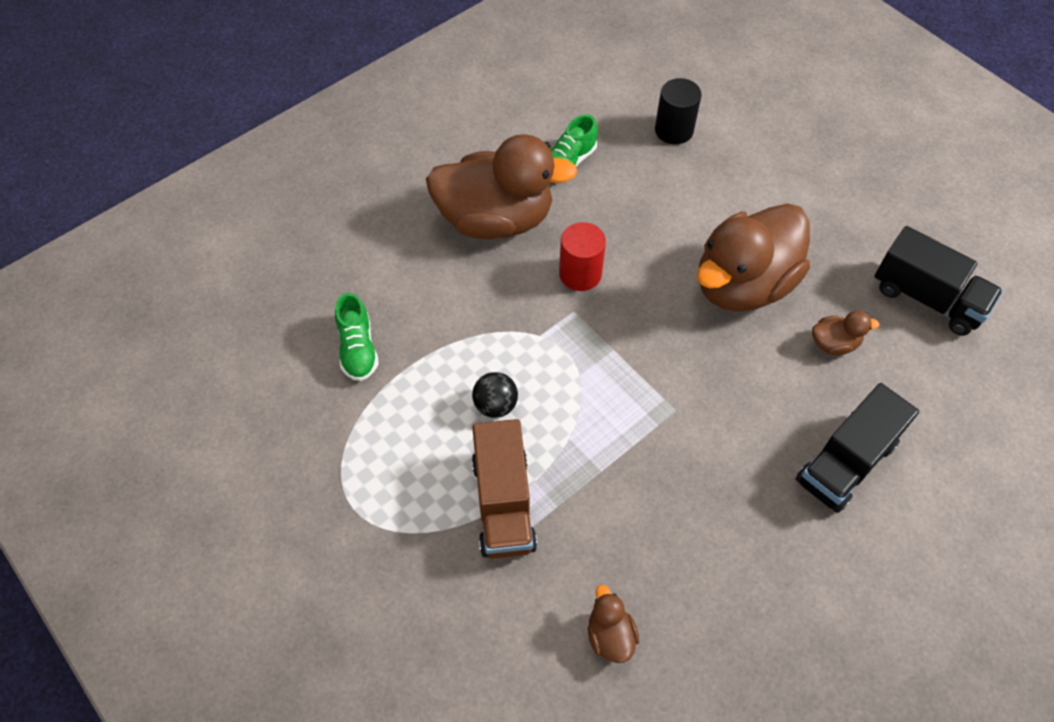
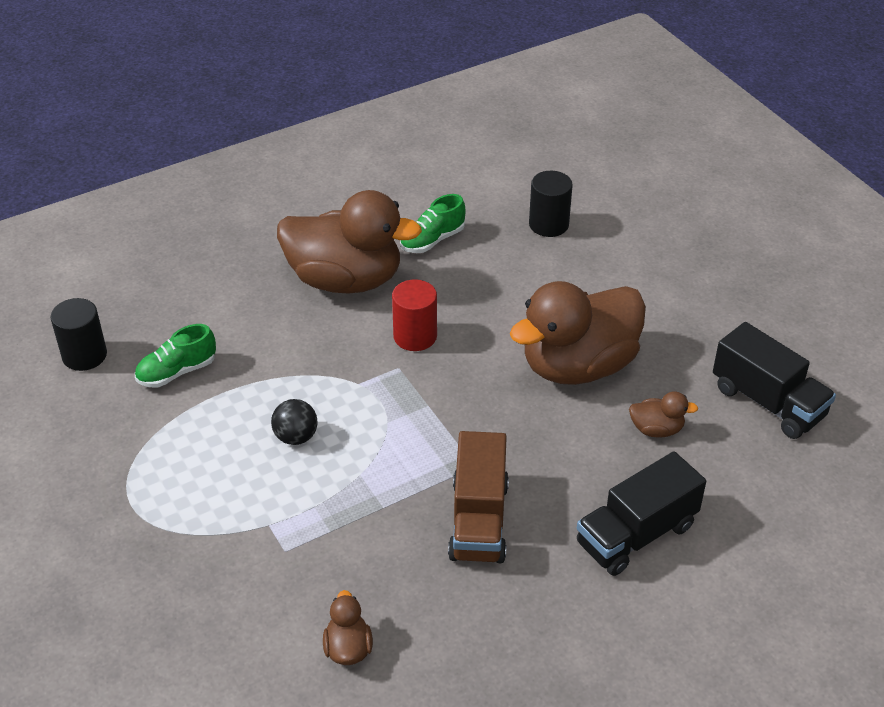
camera: 10 degrees right, 15 degrees down
(259, 343) = (84, 355): none -> black cylinder
(358, 349) = (177, 372): green shoe -> green shoe turned 60 degrees clockwise
(503, 503) = (278, 521): brown truck -> brown truck (479, 520)

